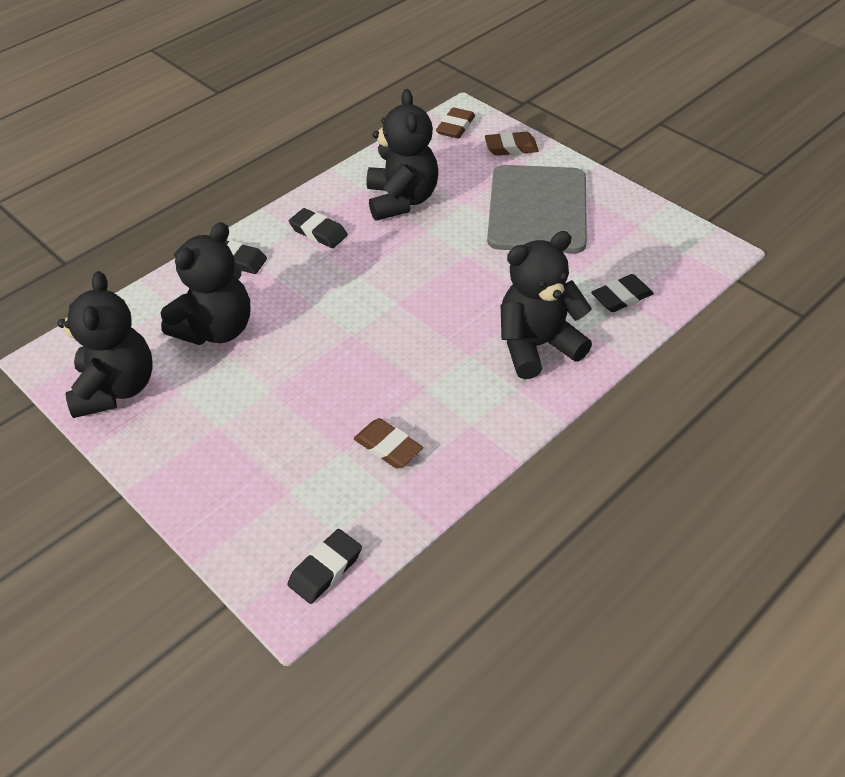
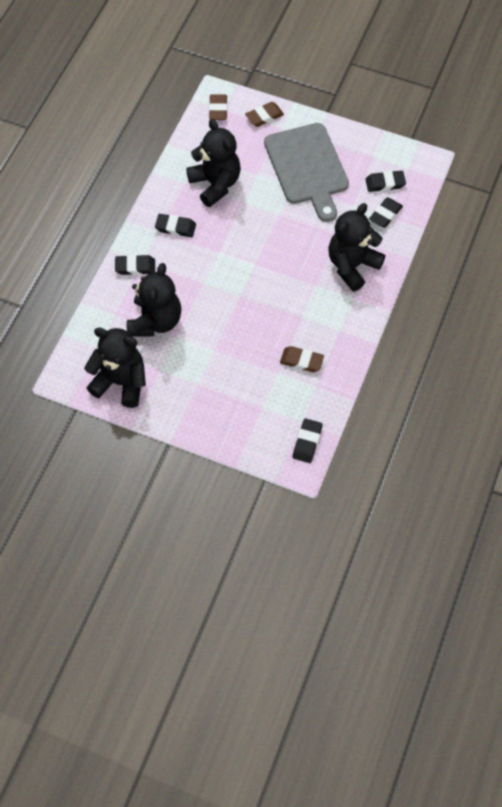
camera: 25 degrees left, 15 degrees up
(116, 389) = (121, 382): black teddy bear -> black teddy bear turned 45 degrees counterclockwise
(640, 260) = (385, 183): none -> black eraser

